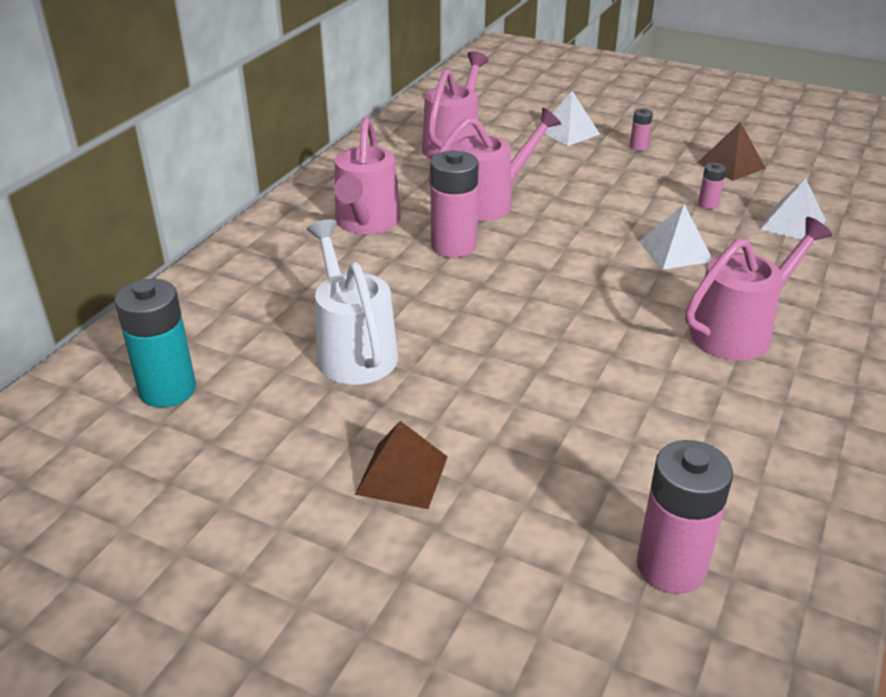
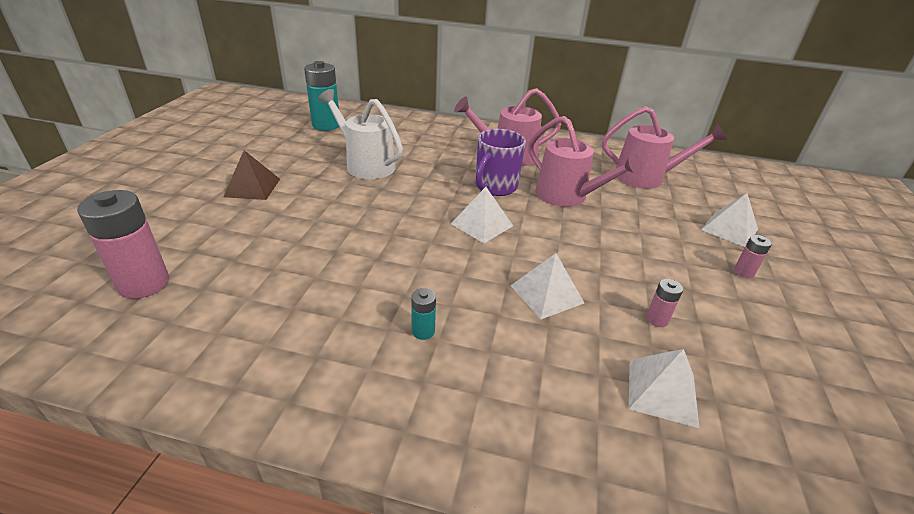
camera: 75 degrees right, 0 degrees up
(353, 350) = (365, 164): white watering can -> white watering can turned 105 degrees counterclockwise
(453, 246) = (495, 187): pink battery -> purple mug
(544, 269) = (482, 224): none -> white pyramid
(731, 165) = (771, 343): brown pyramid -> none
(739, 331) = (423, 331): pink watering can -> turquoise battery

